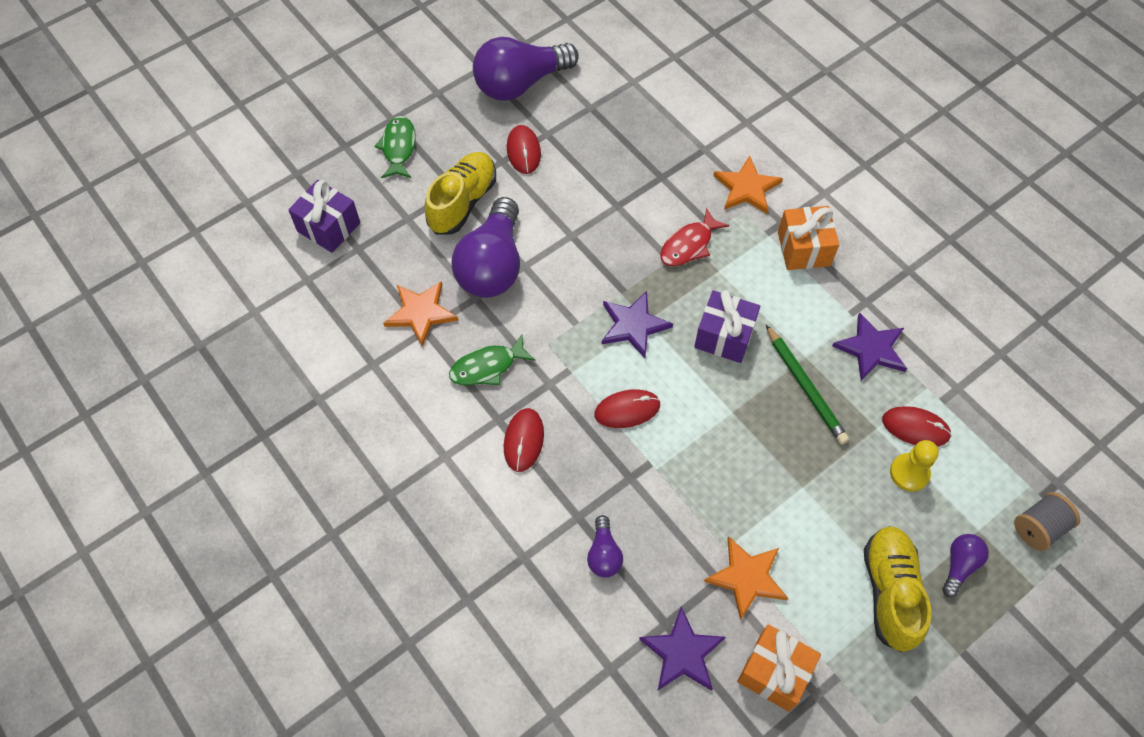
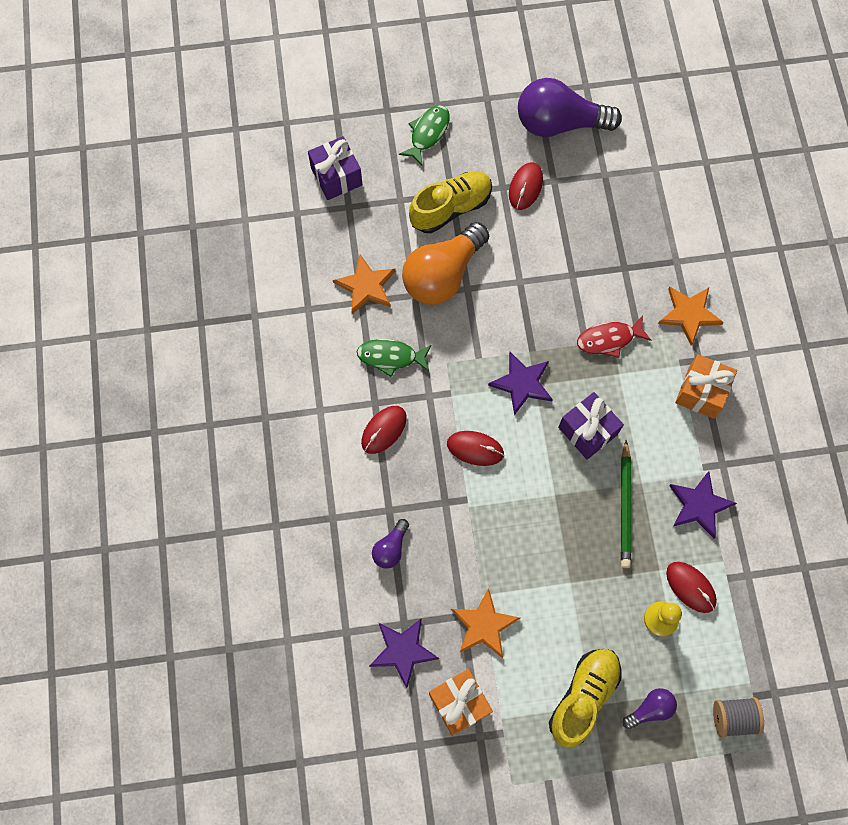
camera: 30 degrees right, 10 degrees up
(492, 265) = (443, 275): purple light bulb -> orange light bulb

